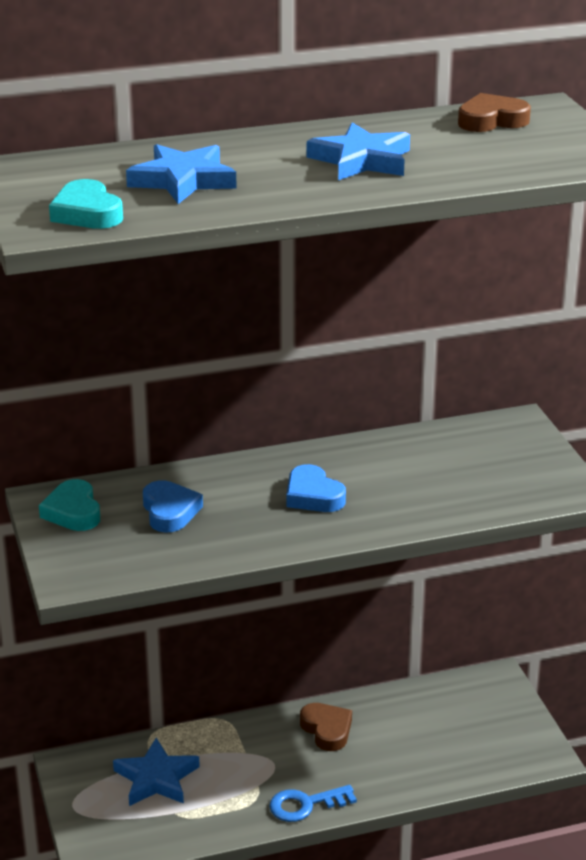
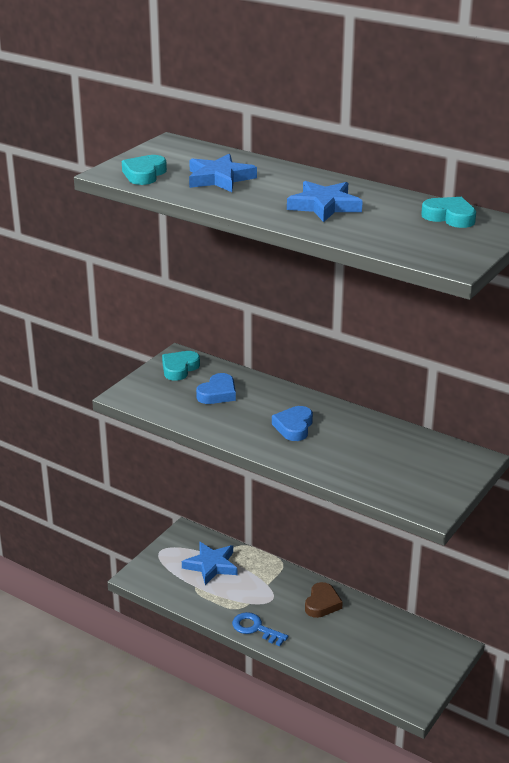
camera: 50 degrees right, 0 degrees up
(491, 120) = (449, 217): brown heart -> turquoise heart

